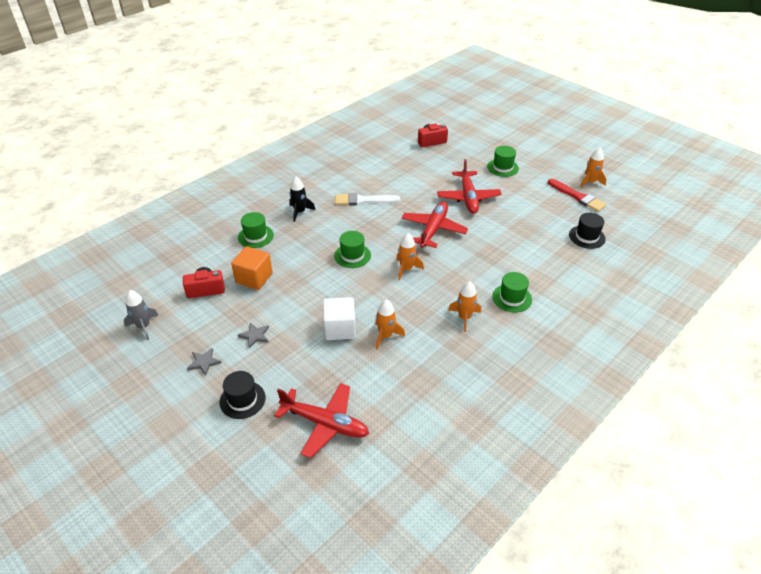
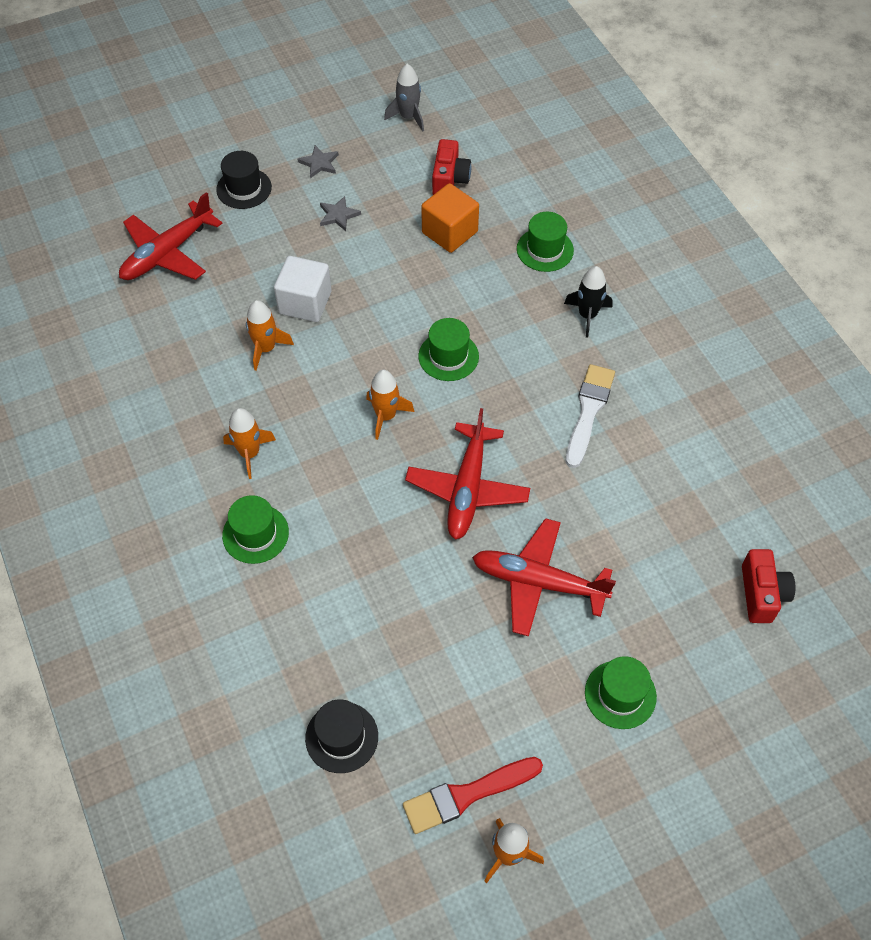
camera: 110 degrees right, 15 degrees up
(433, 229) = (467, 489): red plane -> red plane turned 60 degrees clockwise

